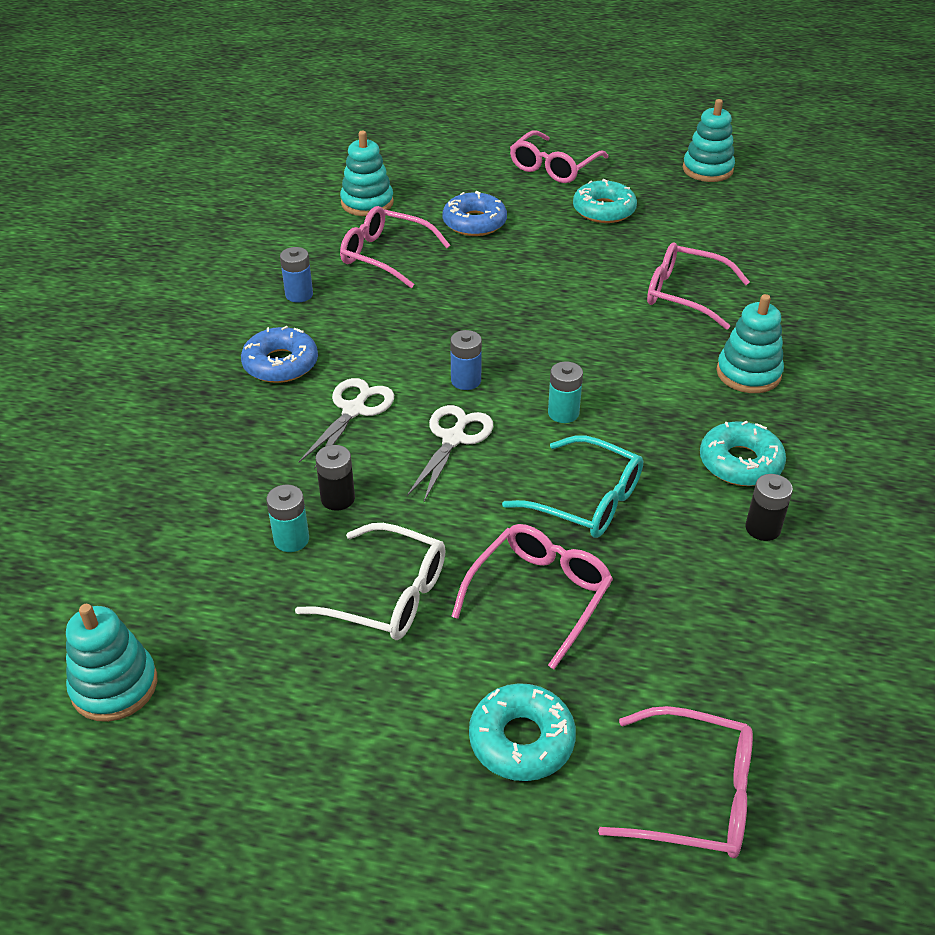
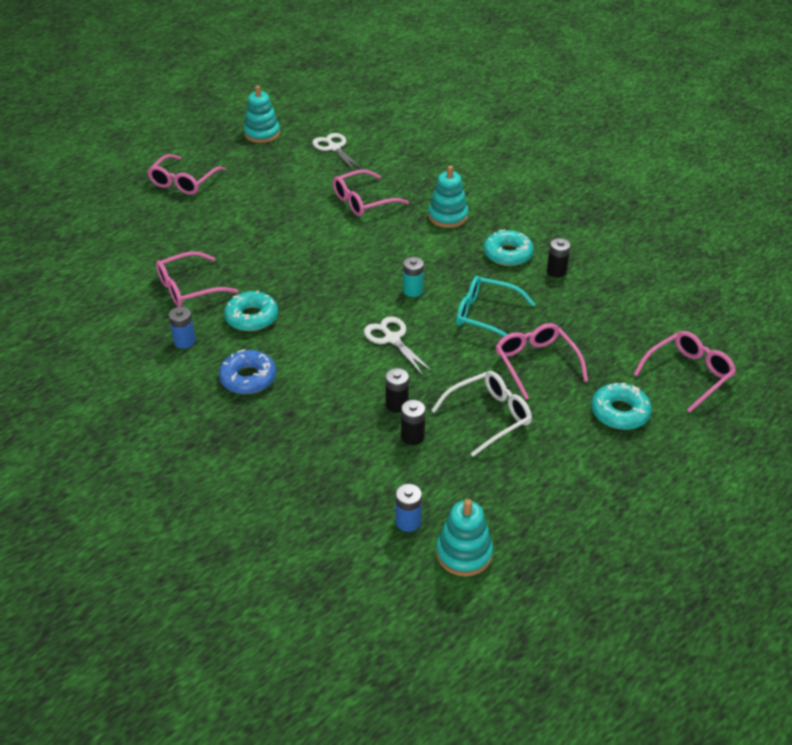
camera: 55 degrees left, 0 degrees up
(291, 539) = (412, 436): turquoise battery -> black battery
(354, 410) = (327, 366): white scissors -> white scissors (334, 148)
(367, 203) = (119, 270): turquoise stacking toy -> none
(466, 381) = (348, 312): blue battery -> blue battery (408, 521)
(474, 223) = (201, 238): blue donut -> none
(553, 167) = (183, 182): pink glasses -> pink glasses turned 45 degrees clockwise
(587, 500) = (486, 315): turquoise glasses -> turquoise glasses turned 135 degrees counterclockwise
(604, 210) = (252, 187): turquoise donut -> turquoise donut (252, 317)

